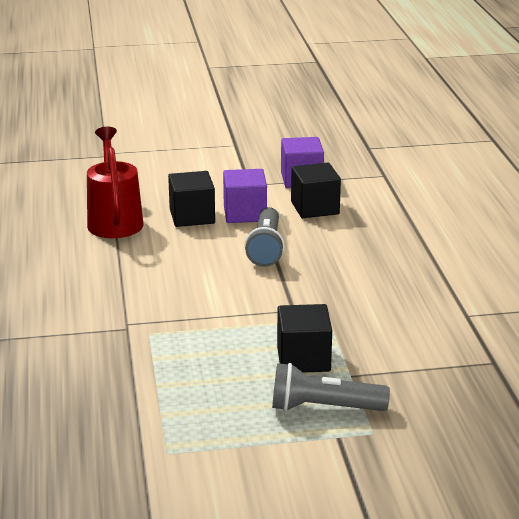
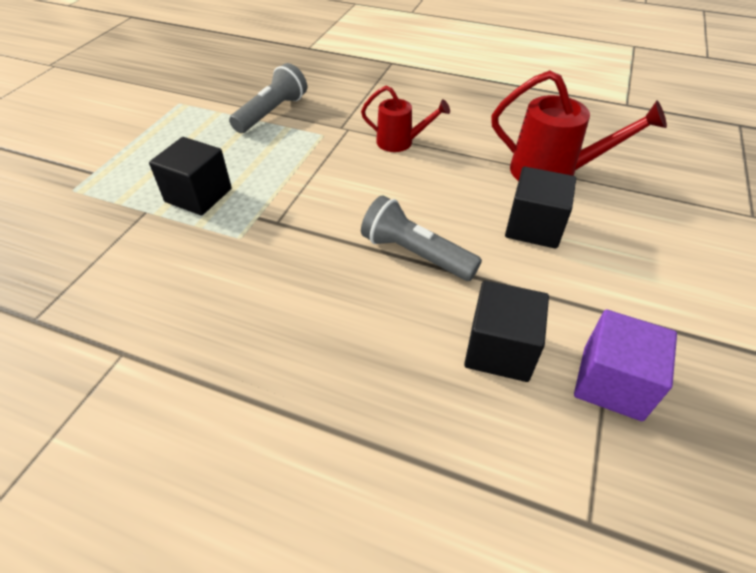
camera: 120 degrees right, 20 degrees up
(127, 291) = (400, 142): none -> red watering can
(245, 213) = (519, 272): purple cube -> none
(324, 408) = (129, 179): grey flashlight -> grey flashlight (272, 113)

